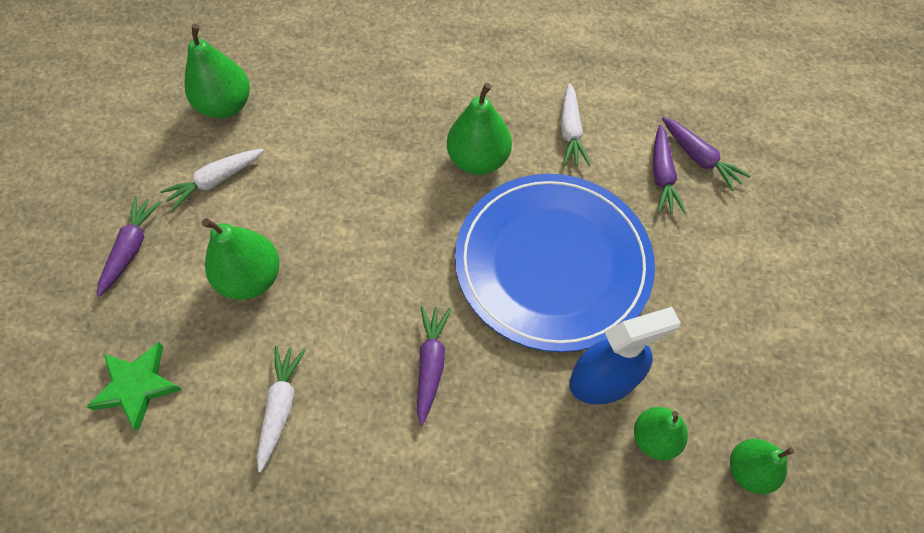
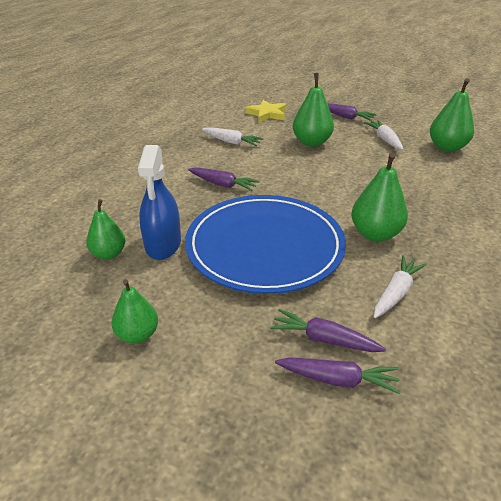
camera: 110 degrees right, 25 degrees down
(137, 386) = (267, 114): green star -> yellow star
(570, 131) = (396, 293): white carrot -> white carrot turned 105 degrees clockwise
(699, 158) = (338, 380): purple carrot -> purple carrot turned 150 degrees counterclockwise
(748, 470) = (49, 290): green pear -> green pear (137, 335)

